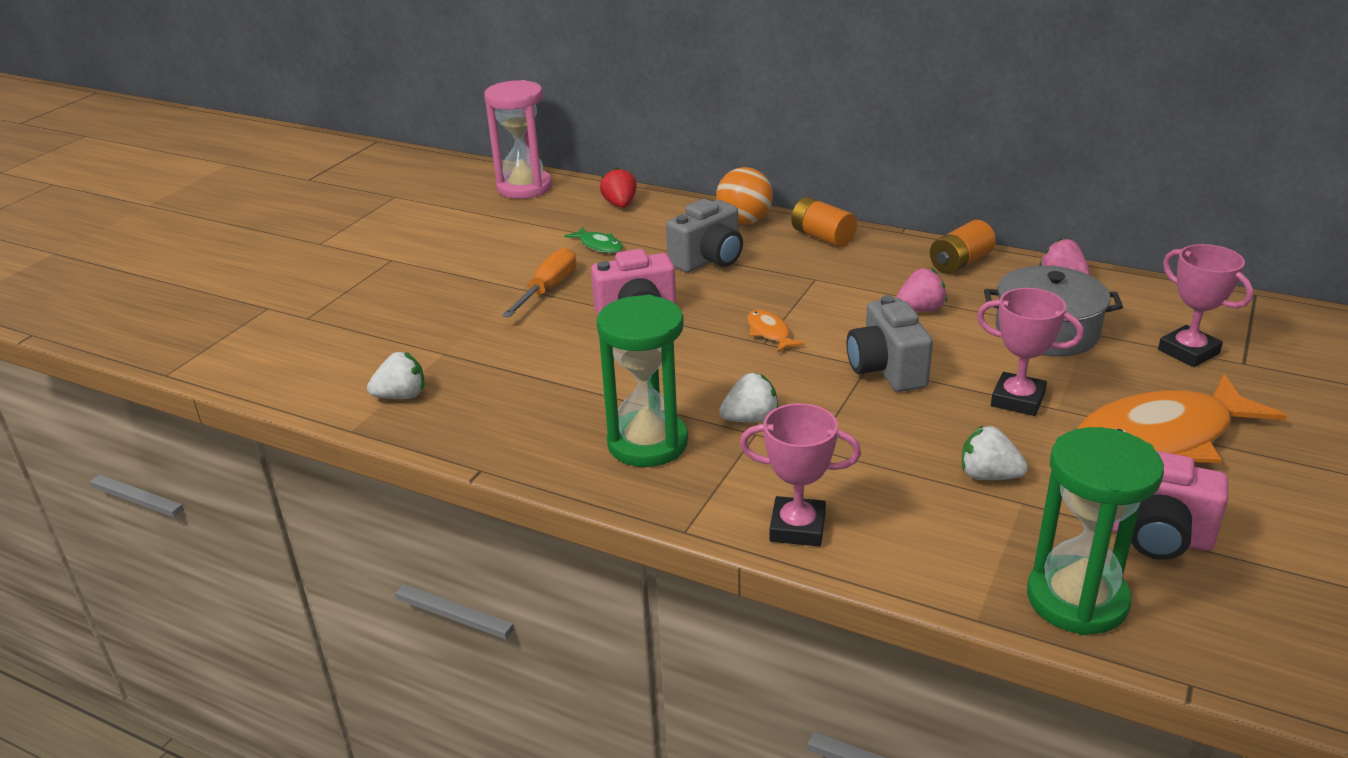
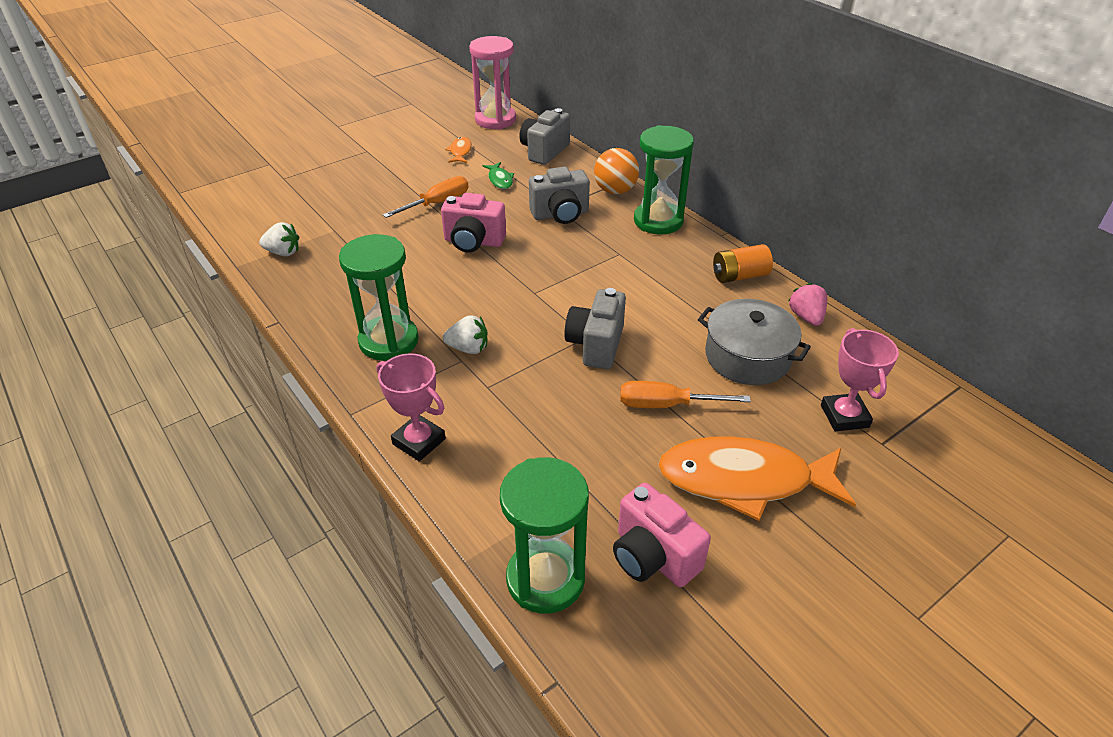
camera: 25 degrees right, 10 degrees up
(620, 204) = (544, 151): red strawberry -> grey camera
(769, 332) = (545, 286): orange fish -> orange fish (460, 152)
(822, 237) = (658, 221): orange battery -> green hourglass
(920, 310) = (669, 305): pink strawberry -> none
(988, 475) = (582, 456): white strawberry -> none
(1017, 399) = (666, 405): pink trophy -> orange screwdriver

